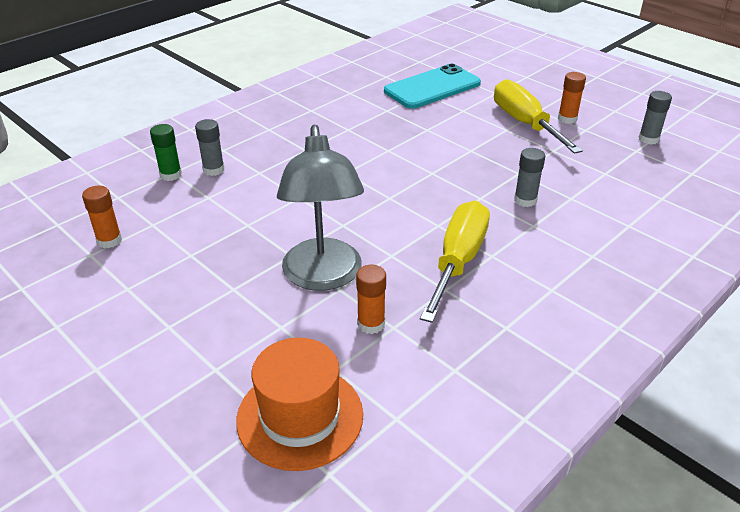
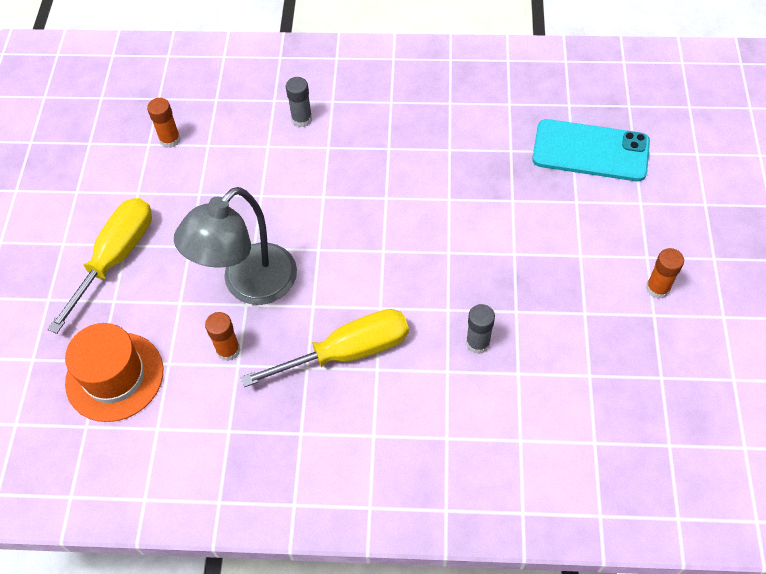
camera: 50 degrees right, 20 degrees up
(171, 175) = (269, 102): green glue stick -> none
(525, 123) = (608, 262): yellow screwdriver -> yellow screwdriver (116, 258)
(648, 139) = (696, 376): grey glue stick -> none

